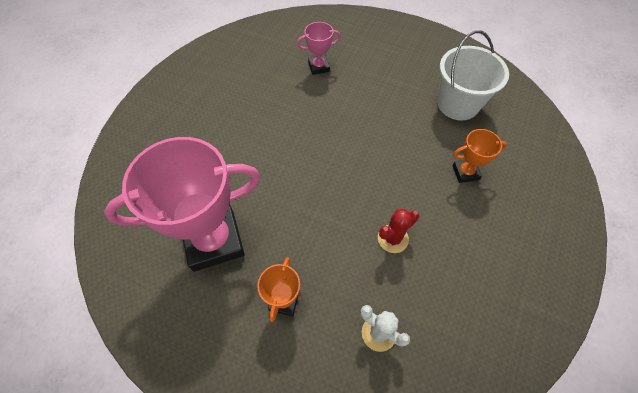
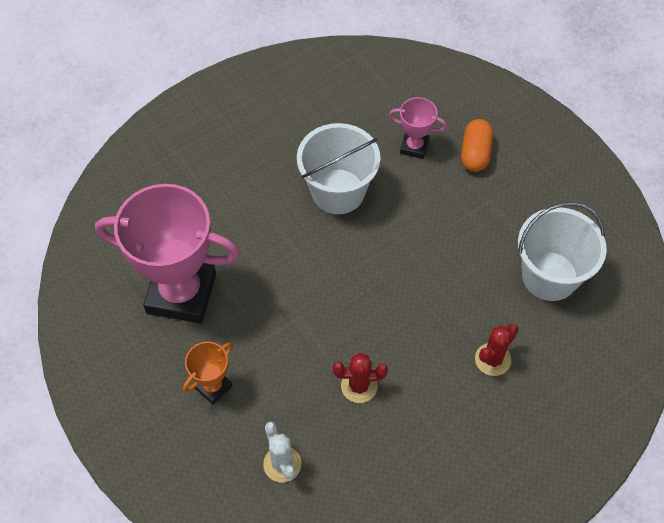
camera: 30 degrees right, 0 degrees up
(287, 115) = (338, 191): none -> white bucket
(359, 55) = (475, 153): none -> orange capsule
(465, 172) = (492, 359): orange trophy -> red cactus

